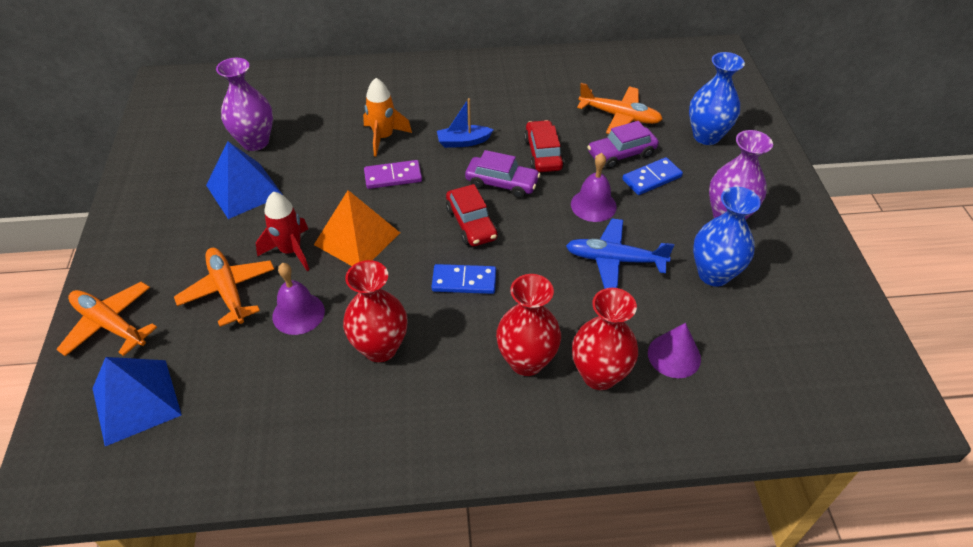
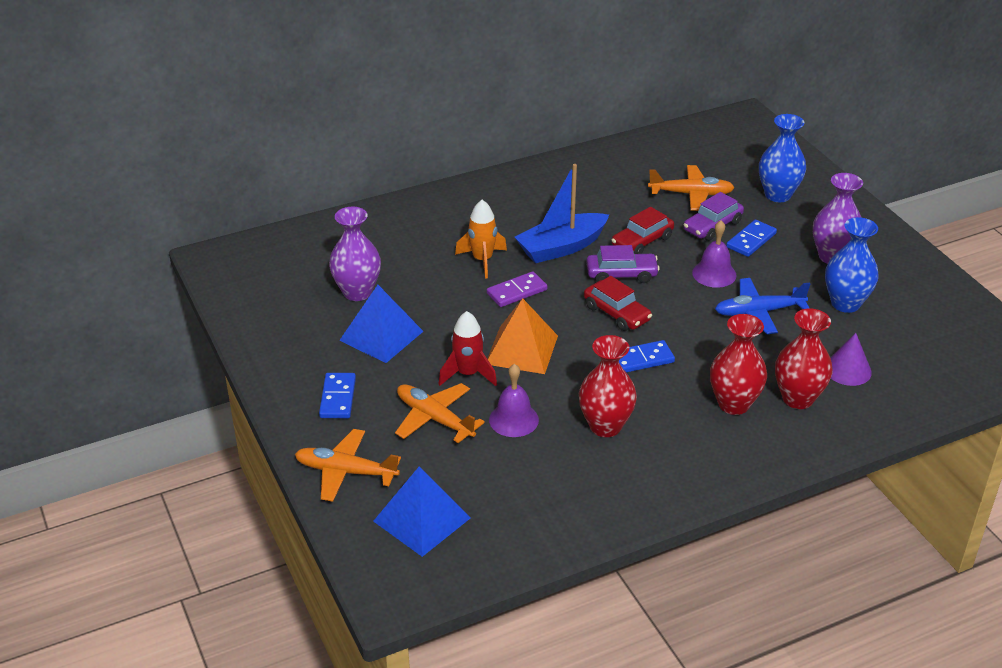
camera: 20 degrees left, 10 degrees down
(161, 243) = (337, 398): none -> blue domino
(463, 142) = (561, 247): blue boat -> blue boat, size x1.79
(543, 154) = (642, 241): red car -> red car turned 105 degrees counterclockwise

